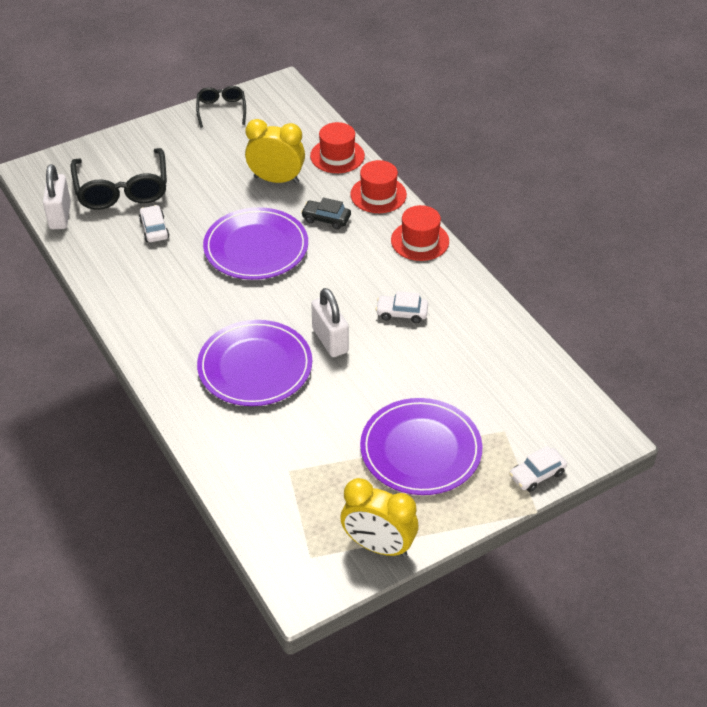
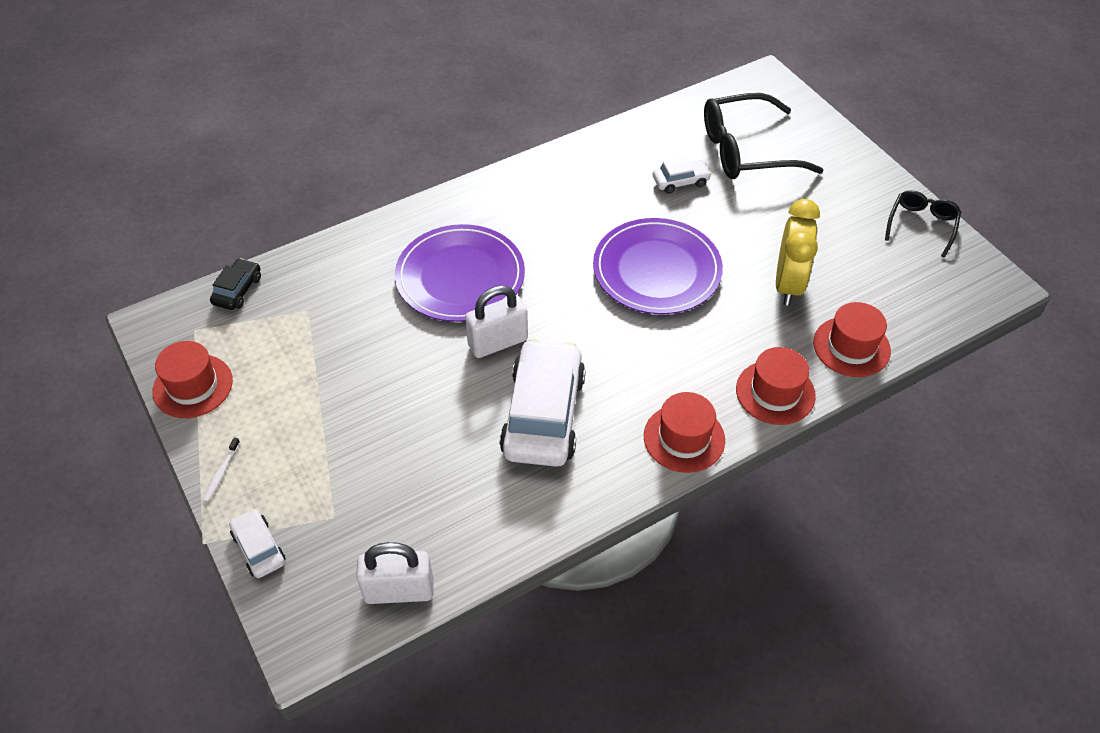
camera: 90 degrees right, 5 degrees up
(60, 216) = (694, 108): white padlock -> white padlock (399, 591)
(221, 110) = (921, 225): black glasses -> black glasses turned 60 degrees counterclockwise
(326, 219) = (717, 336): black car -> black car (237, 290)
(378, 546) = (193, 386): yellow clock -> red hat
(402, 313) = (543, 414): white car -> white car, size x2.13
(420, 449) = (317, 428): purple plate -> none
(469, 509) = (221, 473): none -> white toothbrush

